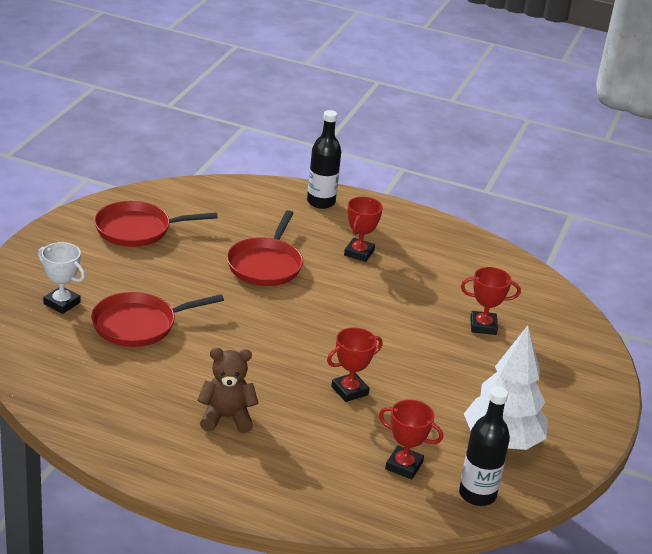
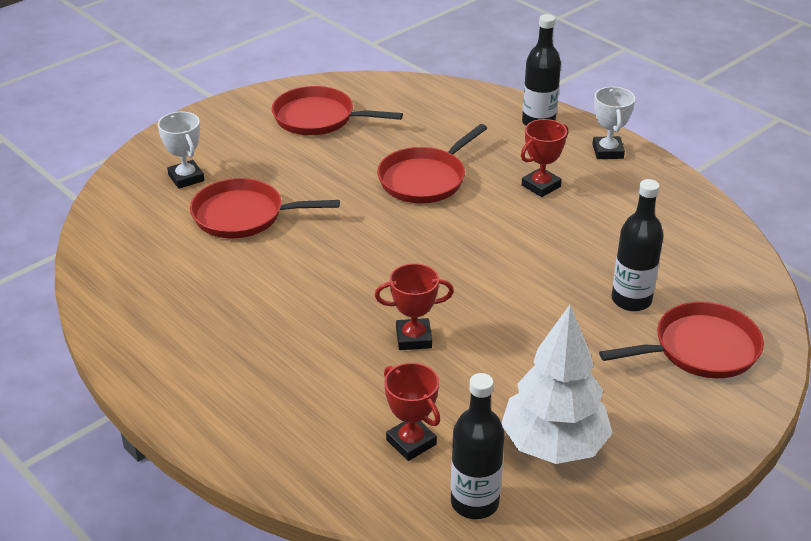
camera: 30 degrees right, 5 degrees up
(226, 418) = (256, 335): brown teddy bear -> none
(389, 216) = (607, 151): none -> white trophy
(483, 326) = (631, 300): red trophy -> black bottle
(552, 350) = (701, 349): none -> red pan

